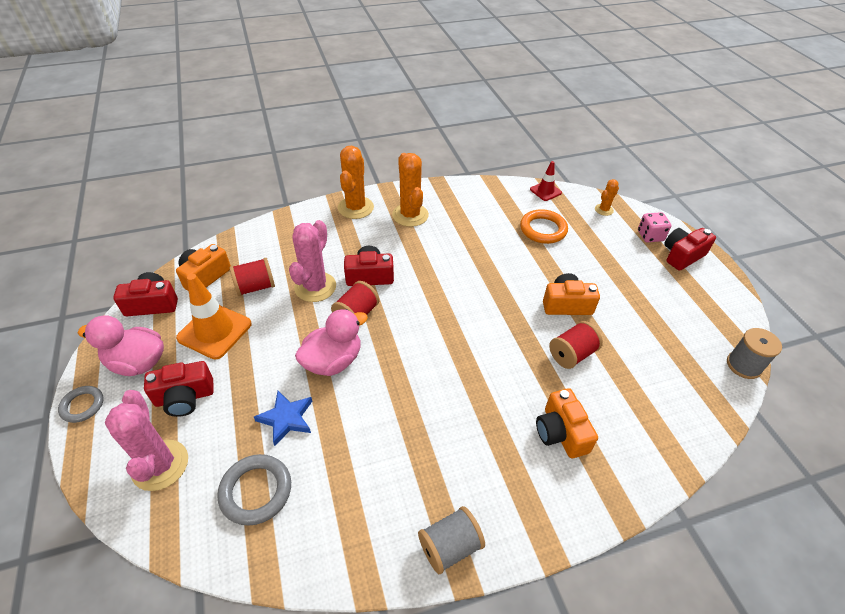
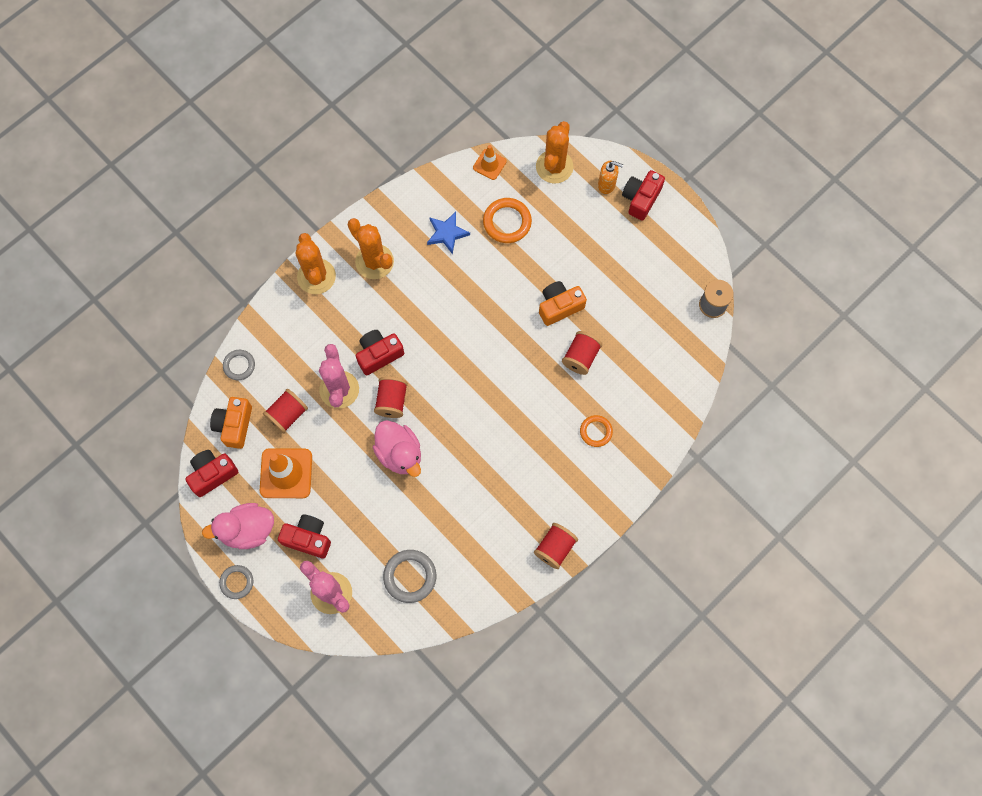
camera: 25 degrees left, 25 degrees up
(185, 397) = (308, 538): red camera -> red camera turned 120 degrees counterclockwise
(246, 239) = (239, 365): none -> grey ring
(286, 418) = (395, 517): blue star -> blue star (447, 233)
(333, 361) = (399, 453): pink duck -> pink duck turned 120 degrees clockwise
(450, 546) = (555, 548): grey spool -> red spool
(545, 191) = (489, 164): red traffic cone -> orange traffic cone
(561, 432) = (596, 431): orange camera -> orange ring
(604, 210) = (554, 167): orange cactus -> orange cactus, size x1.91
(650, 236) = (606, 185): pink dice -> orange soap dispenser

